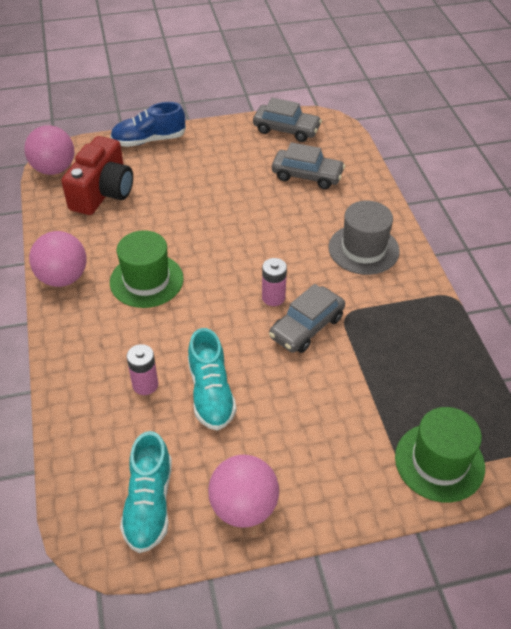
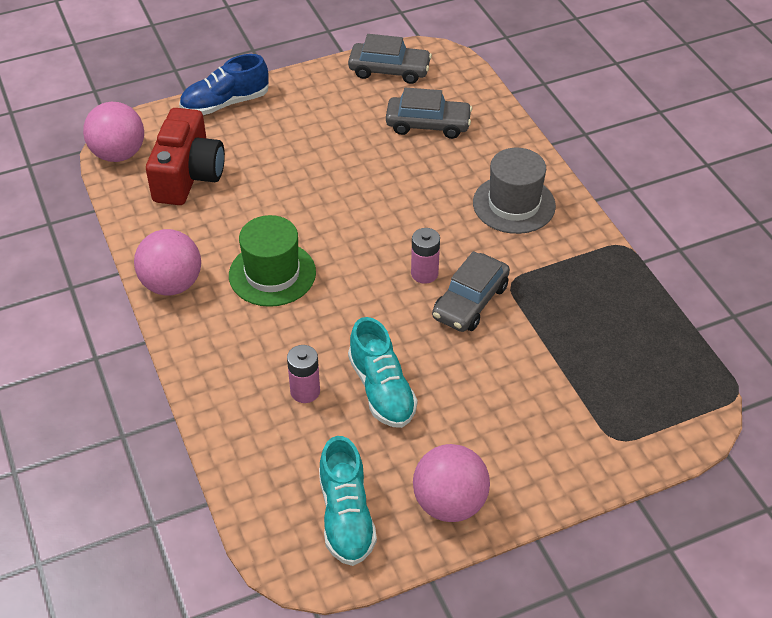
camera: 10 degrees left, 0 degrees up
(439, 462) = (646, 425): green hat -> none

